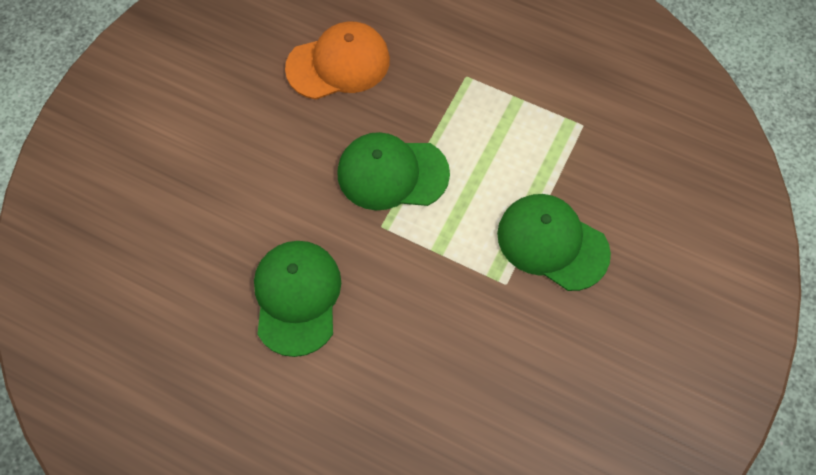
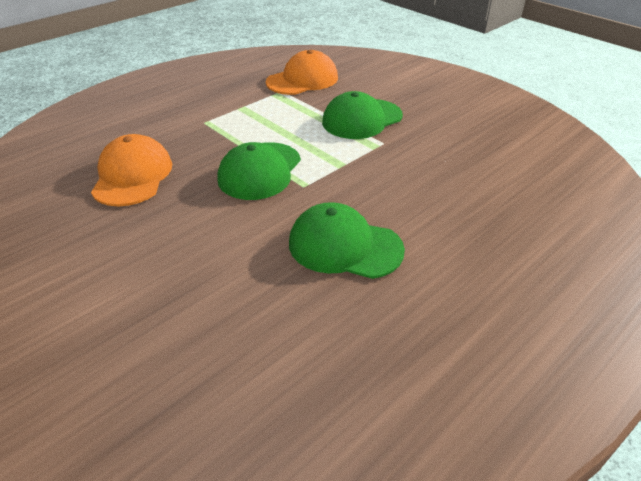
camera: 70 degrees left, 25 degrees down
(625, 138) = (302, 80): none -> orange cap

